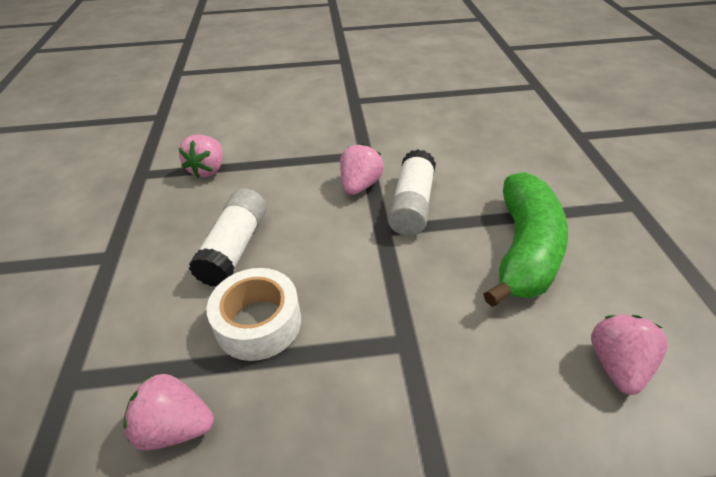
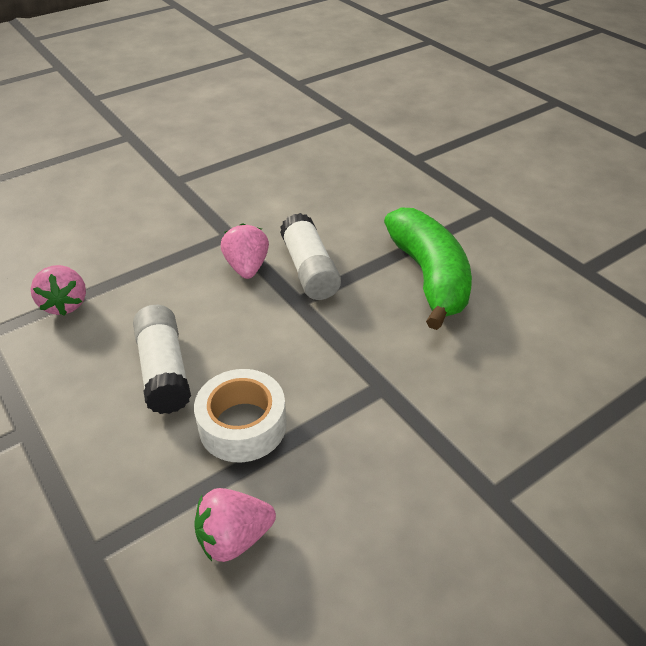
camera: 30 degrees left, 0 degrees up
(617, 366) = (542, 339): pink strawberry -> none

